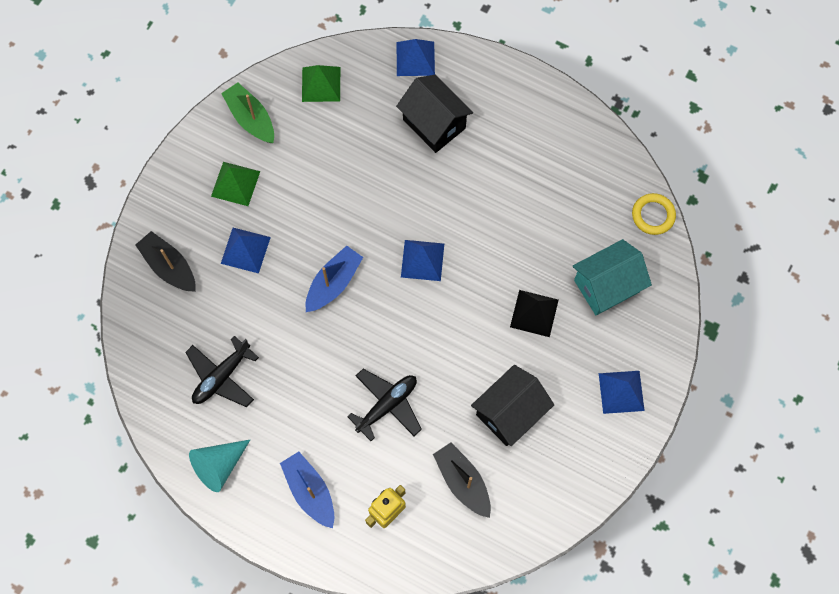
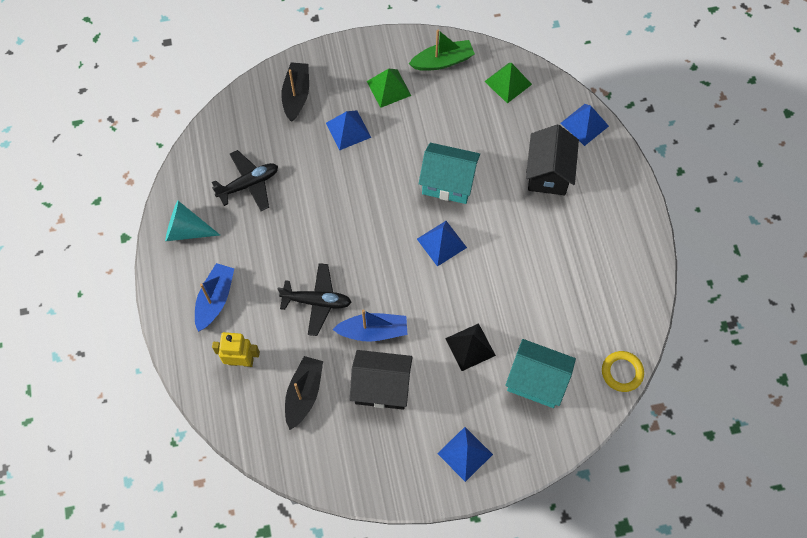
camera: 50 degrees right, 5 degrees down
(222, 376) = (248, 184): black plane -> black plane turned 150 degrees clockwise
(251, 118) = (443, 61): green boat -> green boat turned 60 degrees clockwise
(334, 283) = (374, 200): blue boat -> blue boat (373, 331)
(371, 209) = (448, 183): none -> turquoise house

